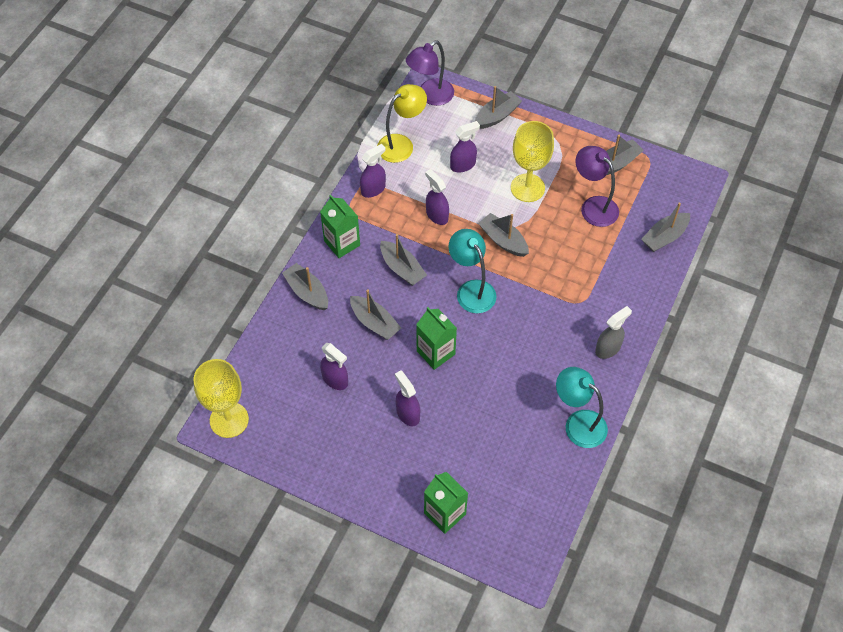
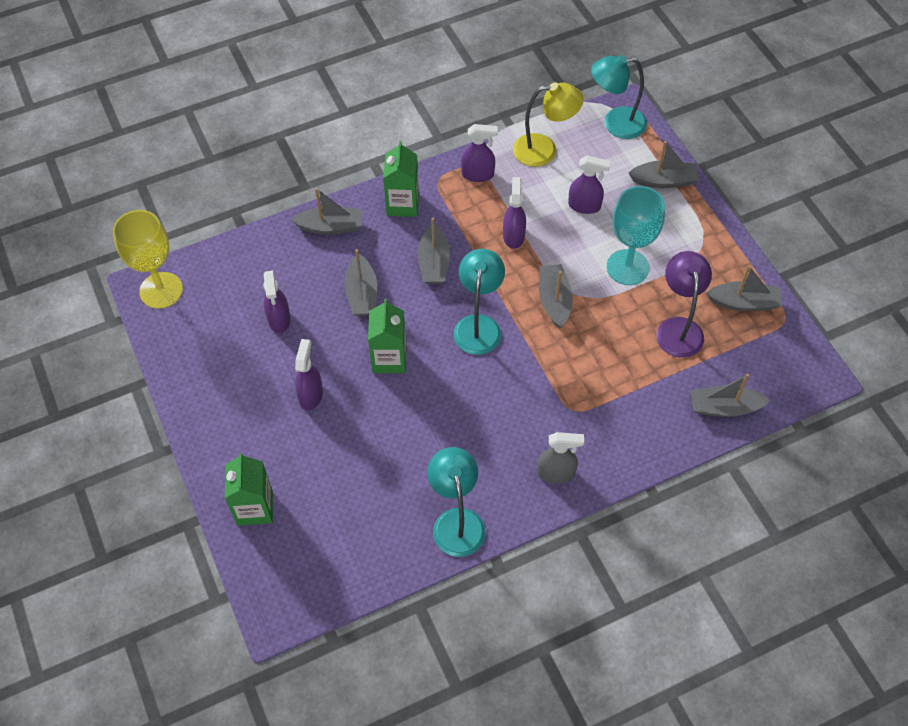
camera: 40 degrees right, 0 degrees up
(307, 292) = (331, 227): grey boat -> grey boat turned 90 degrees clockwise
(430, 96) = (615, 123): purple lamp -> turquoise lamp
(527, 188) = (627, 267): yellow goblet -> turquoise goblet

